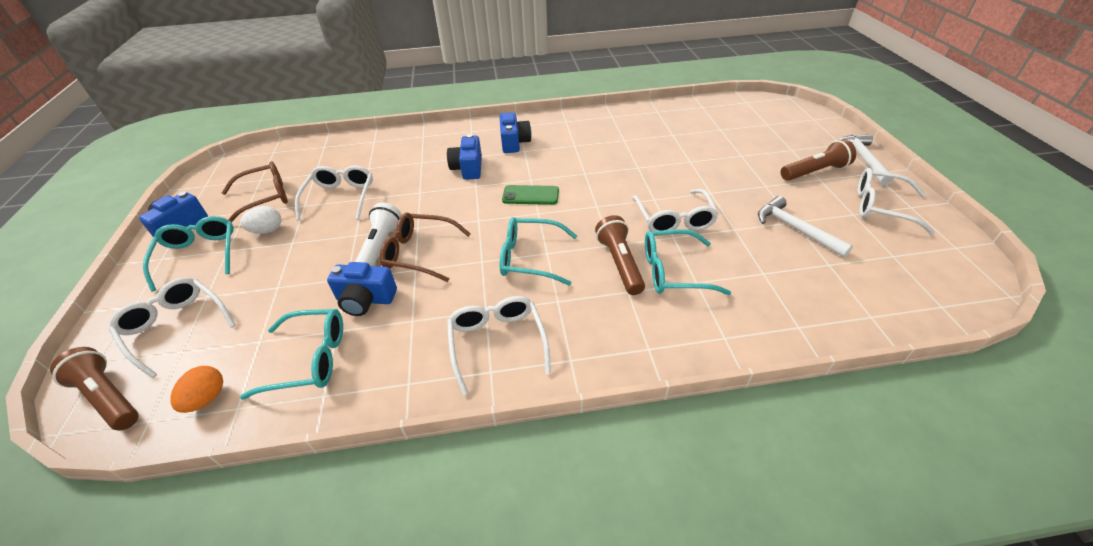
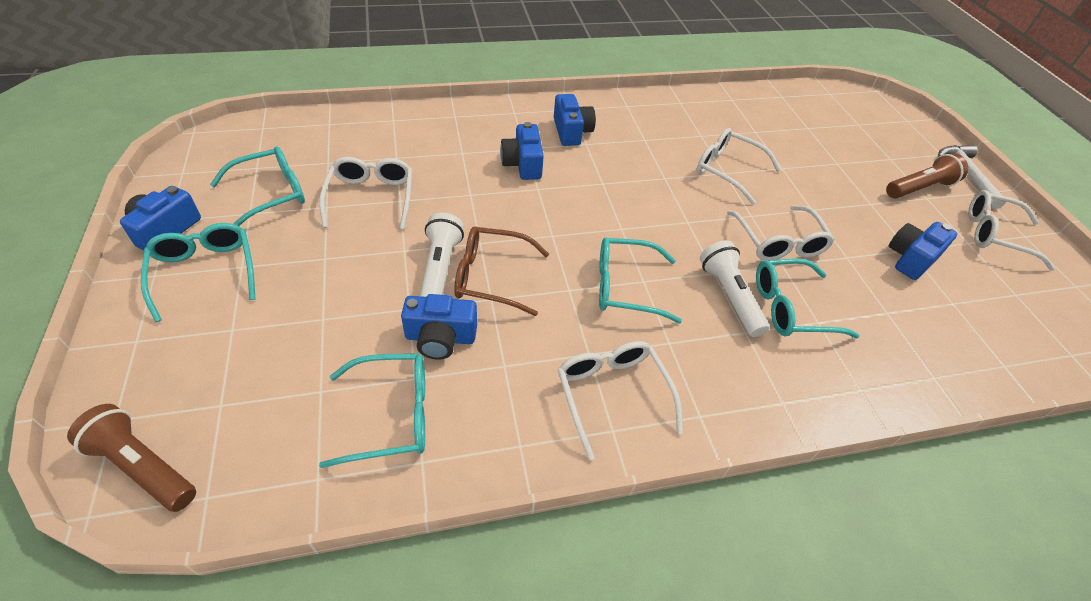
camera: 10 degrees left, 5 degrees up
(175, 327) = (204, 371): white glasses -> white glasses (727, 170)
(207, 398) = (275, 467): orange egg -> none
(265, 198) = (271, 194): brown glasses -> turquoise glasses
(267, 230) = (287, 240): white egg -> none
(530, 195) = (607, 204): green phone -> none
(619, 263) = (729, 296): brown flashlight -> white flashlight
(795, 229) = (911, 259): white hammer -> blue camera

